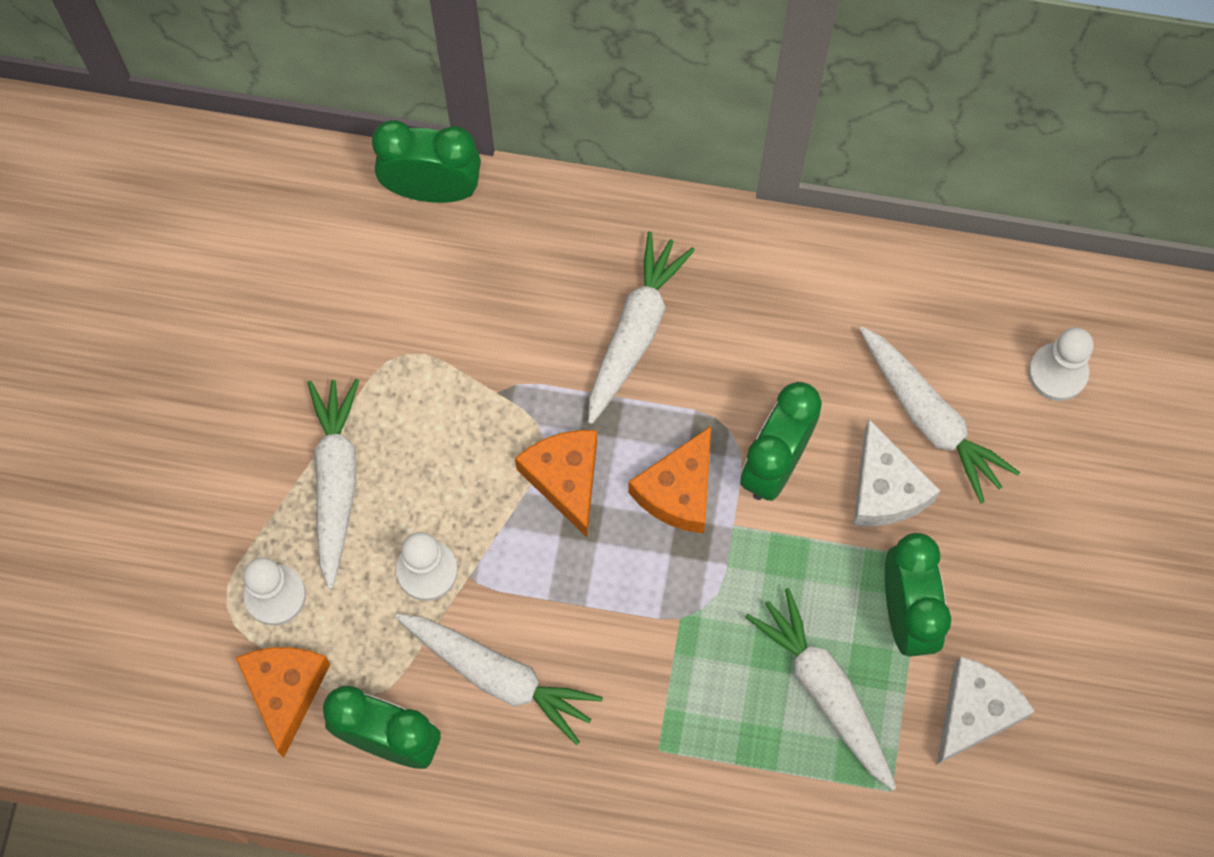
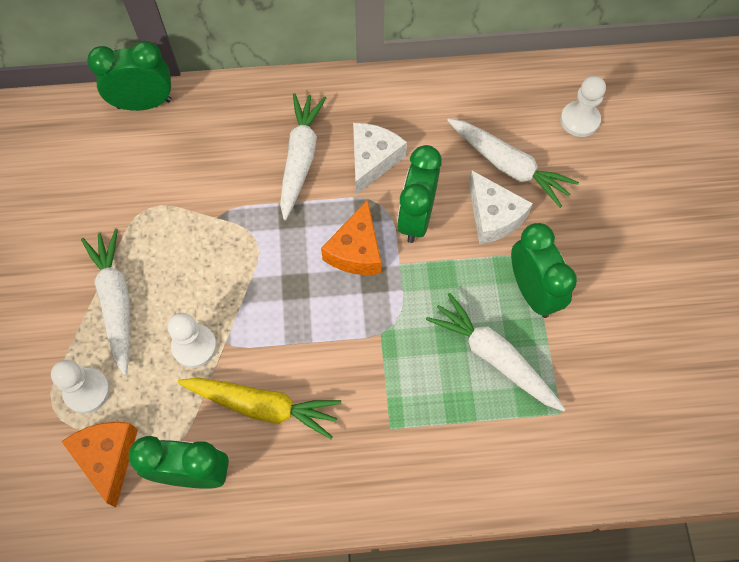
camera: 15 degrees left, 5 degrees down
(498, 676) = (262, 406): white carrot -> yellow carrot
(565, 479) = (277, 261): orange cheese -> none
(974, 712) = (599, 345): white cheese -> white cheese (372, 160)

